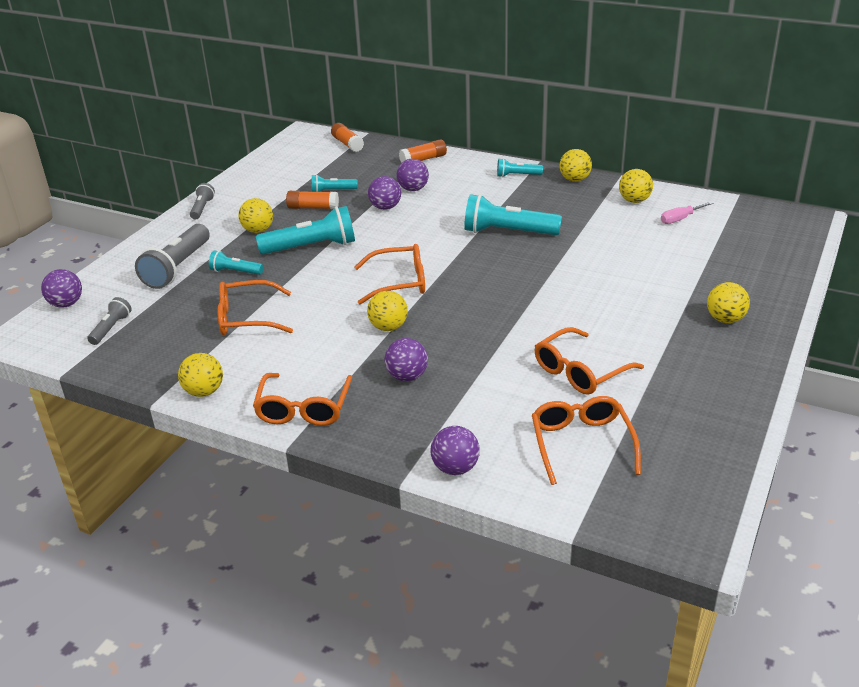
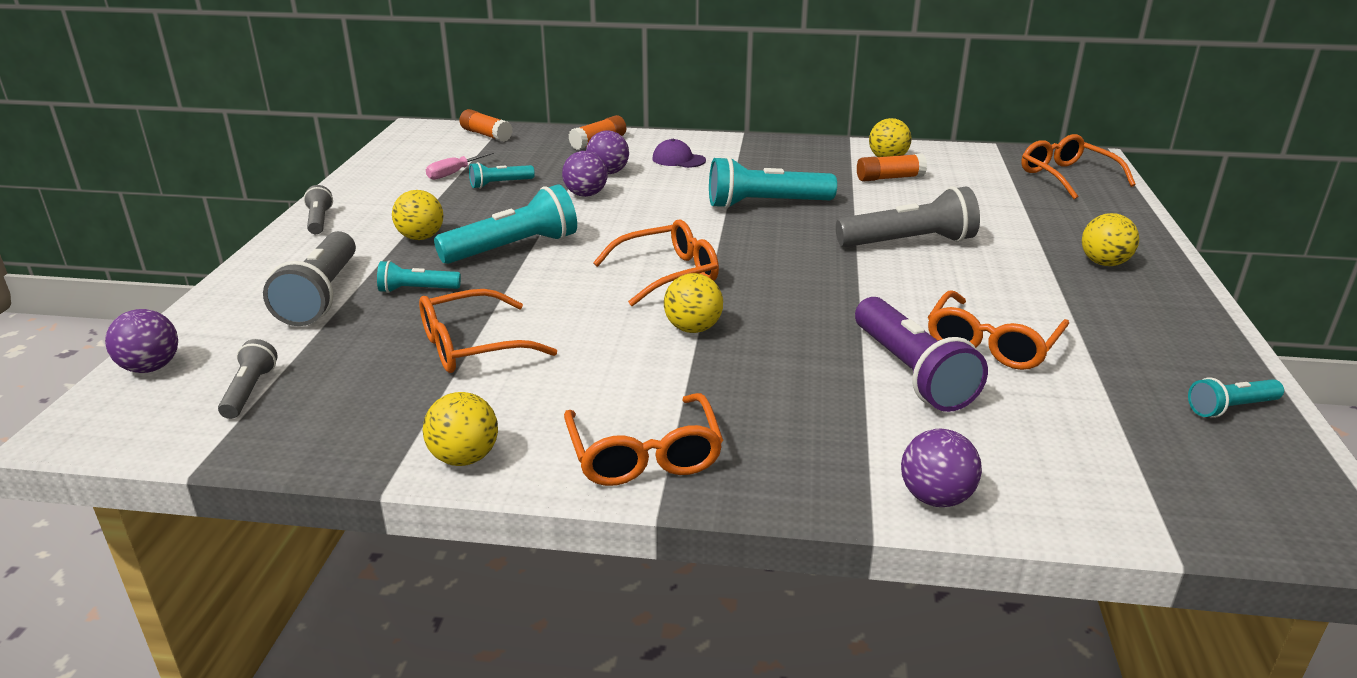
camera: 20 degrees left, 5 degrees down
(313, 207) = (485, 204): orange glue stick -> orange glue stick (889, 178)
(407, 377) = (767, 386): purple ball -> none
(471, 183) = (678, 159): none -> purple cap
(507, 383) = (911, 372): none -> purple flashlight
(517, 175) = (729, 148): turquoise flashlight -> turquoise flashlight (1231, 408)
(574, 179) = (800, 146): yellow ball -> none
(581, 444) = (1075, 432): orange glasses -> orange glasses (1067, 177)
(589, 280) = (909, 242): none -> grey flashlight
(680, 219) = (955, 171): pink screwdriver -> pink screwdriver (453, 173)

